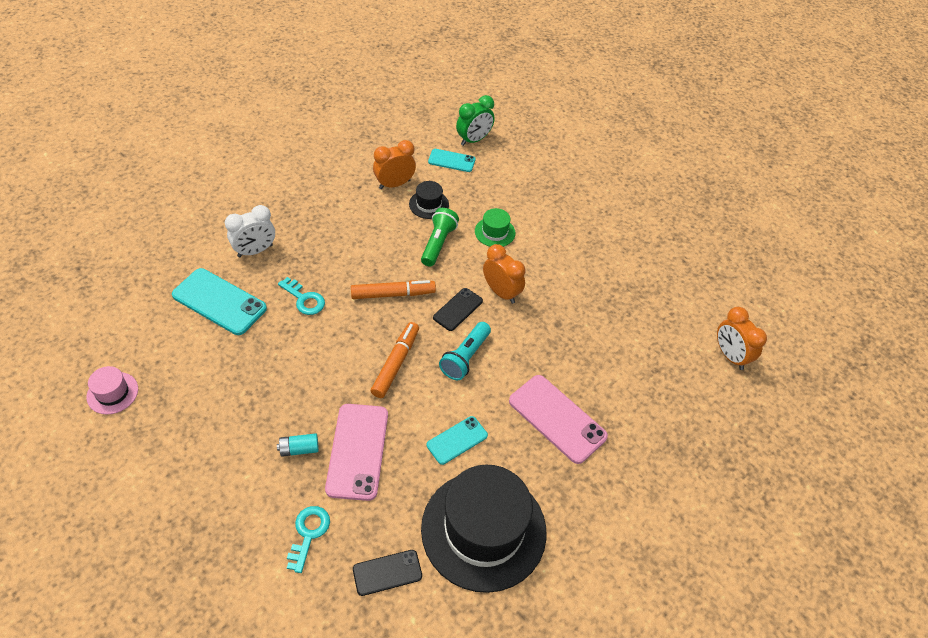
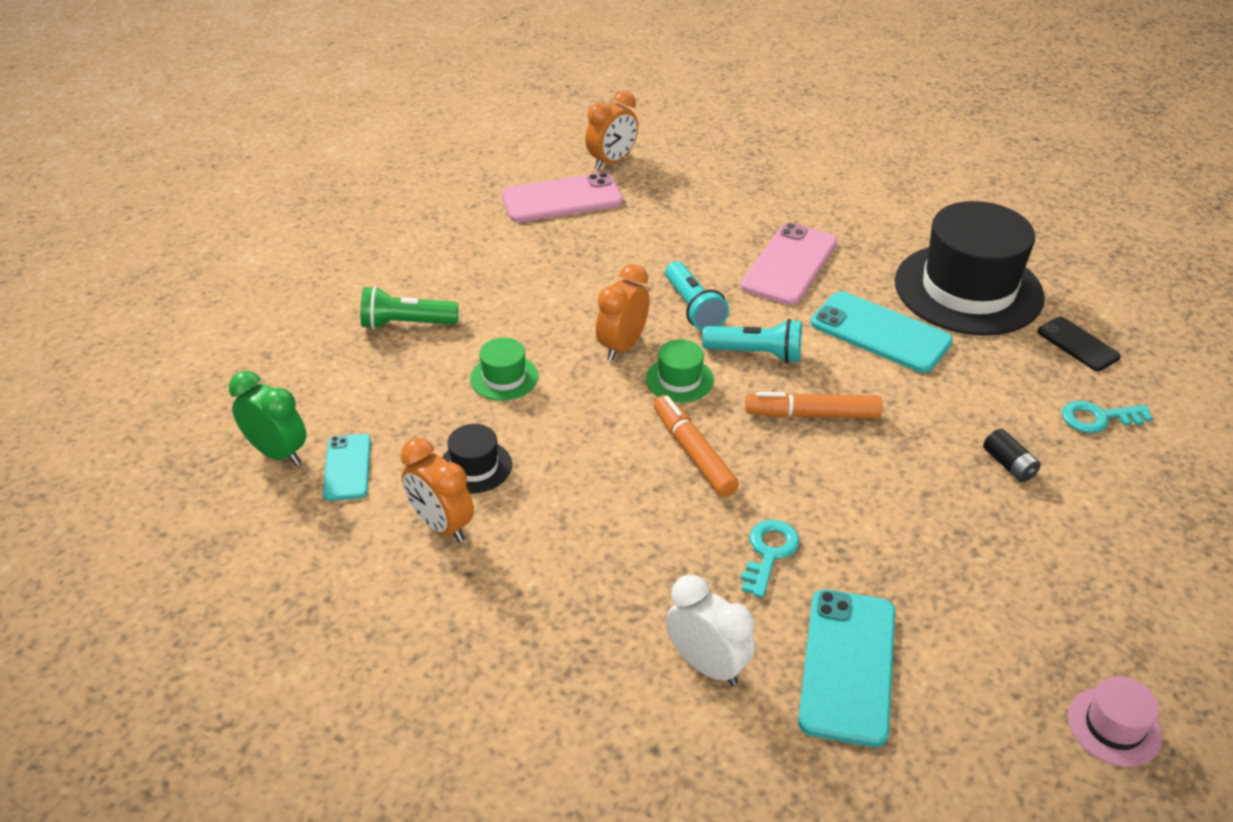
camera: 105 degrees left, 10 degrees down
(299, 449) = (1009, 465): turquoise battery -> black battery
(357, 451) = (965, 411): pink phone -> pink phone (562, 199)
(438, 243) = (560, 432): green flashlight -> green flashlight (406, 323)
(457, 440) = (880, 332): turquoise phone -> turquoise phone, size x1.71
(458, 309) = (679, 379): black phone -> green hat
(526, 341) = (693, 308): none -> turquoise flashlight

